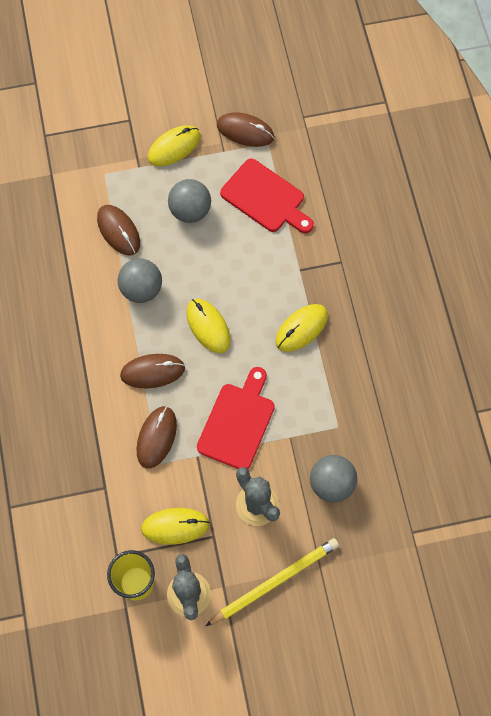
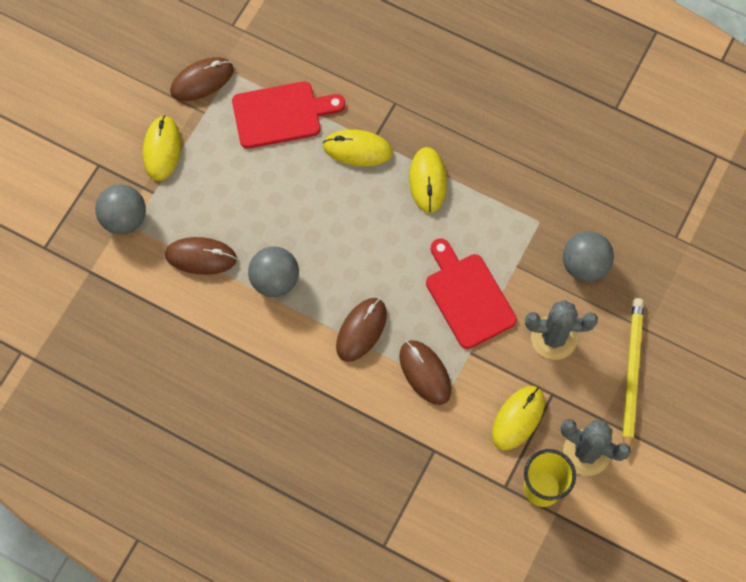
camera: 50 degrees left, 0 degrees up
(190, 211) = (236, 183): grey ball -> grey ball (124, 219)
(208, 326) = (359, 253): yellow mouse -> yellow mouse (357, 149)

